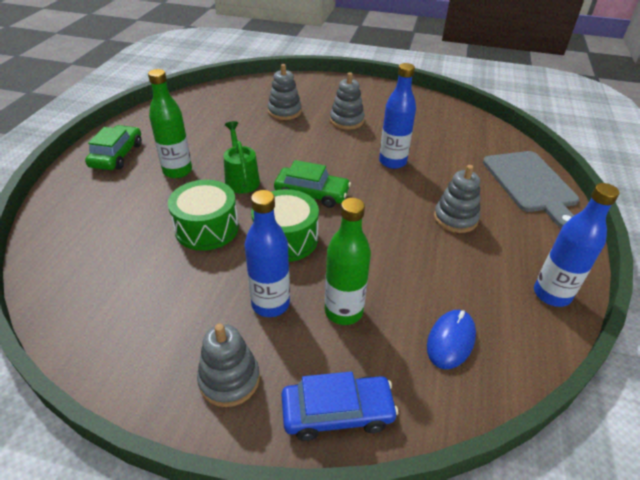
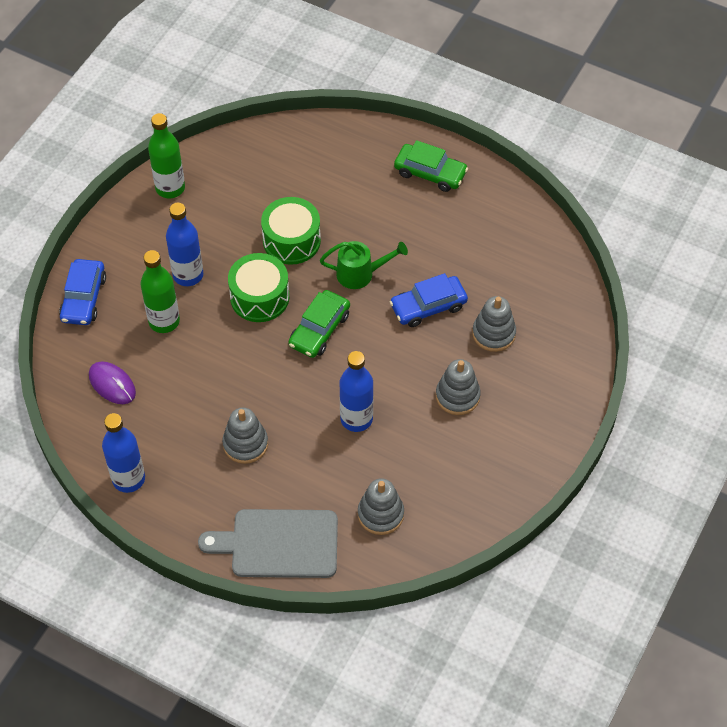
camera: 105 degrees right, 15 degrees up
(177, 171) = (388, 222): green bottle -> green bottle (170, 188)
(229, 379) = (130, 243): grey stacking toy -> grey stacking toy (380, 514)
(268, 141) = (428, 306): none -> blue car
(451, 340) = (112, 384): blue mouse -> purple mouse

